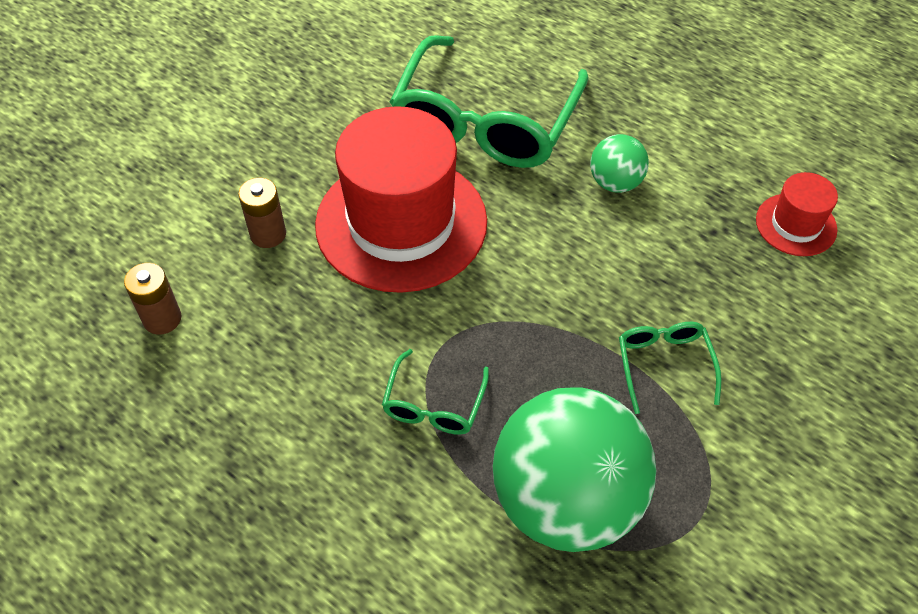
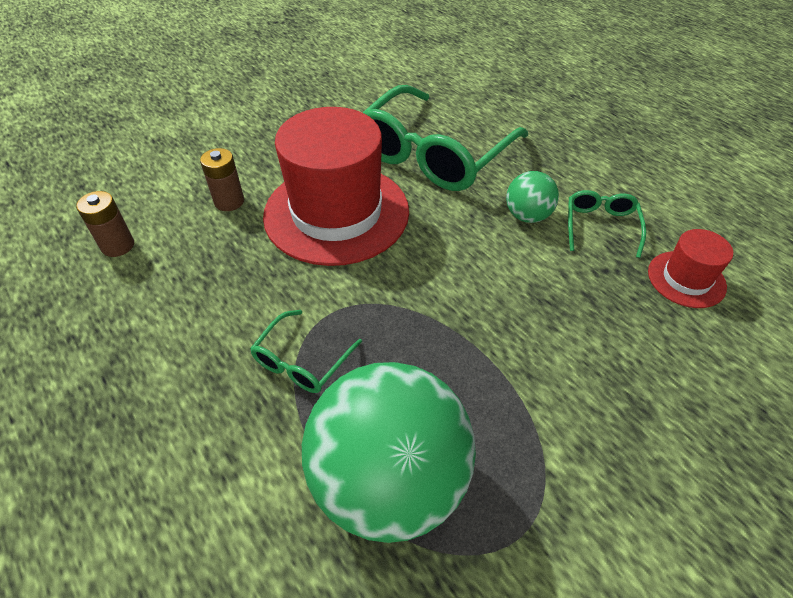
camera: 15 degrees right, 5 degrees down
(664, 365) = (527, 374): green glasses -> green glasses (600, 226)

